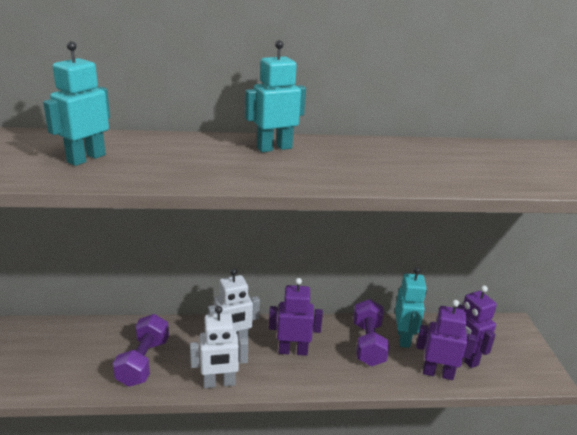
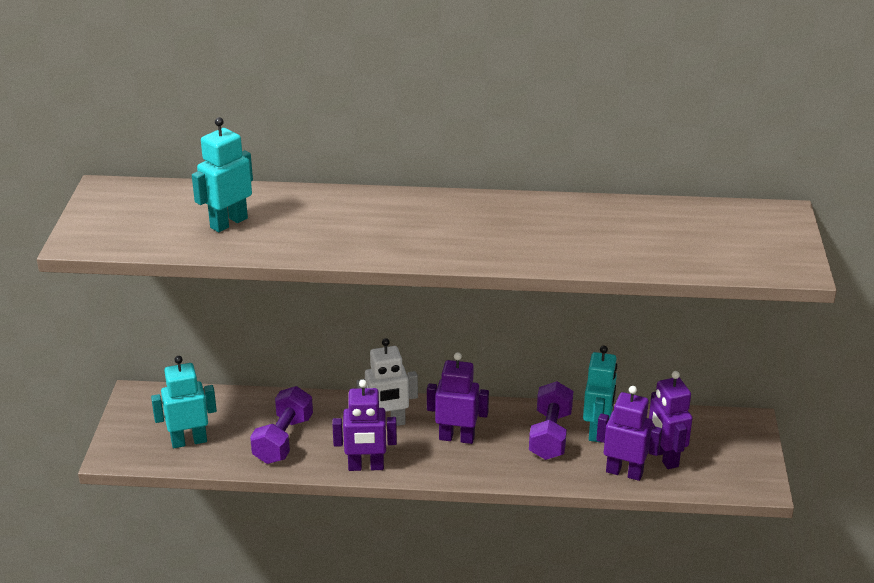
camera: 10 degrees right, 5 degrees up
(219, 383) = (366, 467): white robot -> purple robot
(274, 148) = (426, 210): turquoise robot -> turquoise robot (189, 441)

